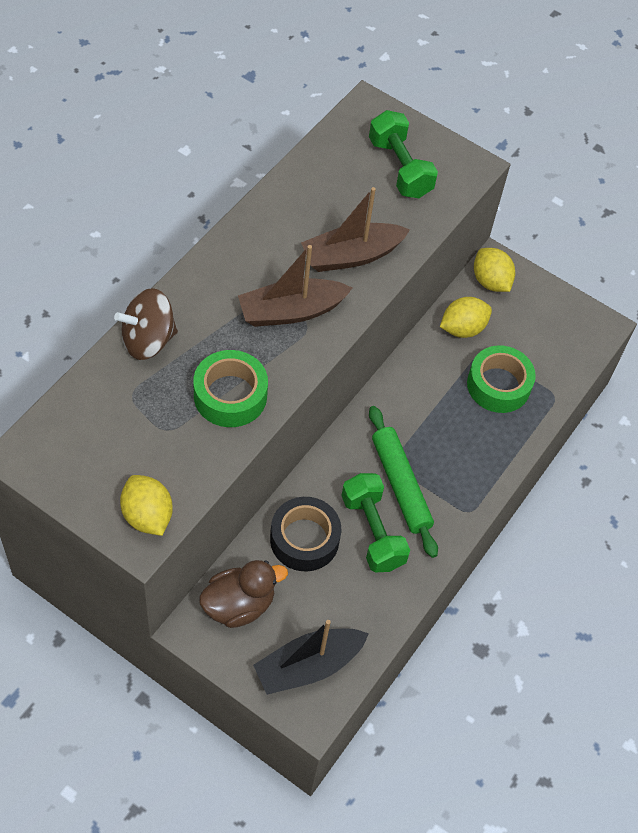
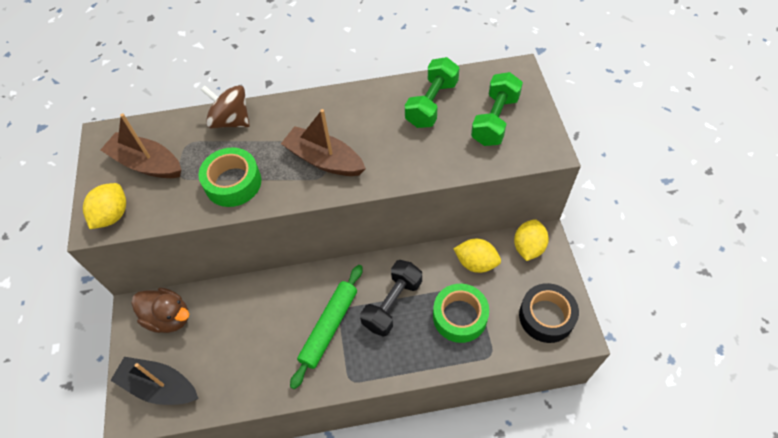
camera: 55 degrees right, 0 degrees up
(304, 539) = (242, 311): black tape -> black tape (546, 316)
(351, 256) = (399, 152): brown boat -> brown boat (147, 164)
(372, 532) = (282, 341): green dumbbell -> green dumbbell (431, 104)
(432, 420) = (392, 304): none -> black dumbbell

